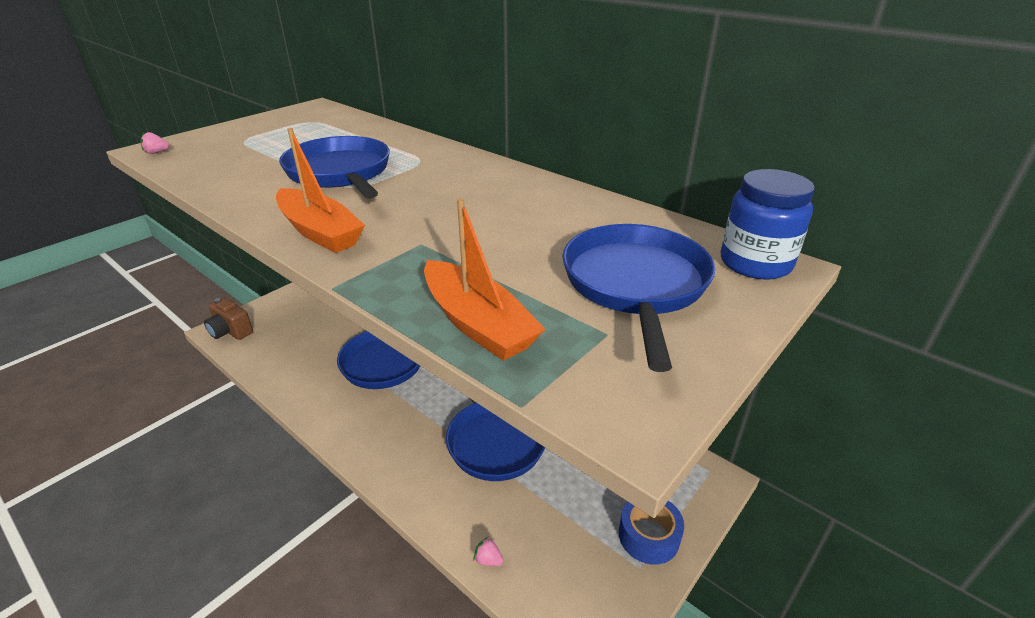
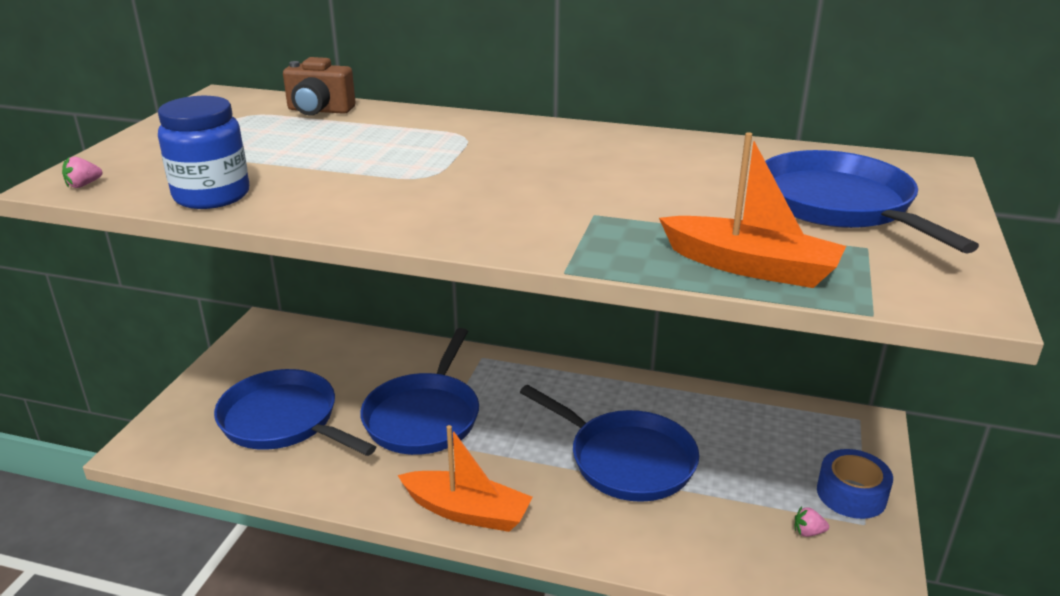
camera: 25 degrees left, 5 degrees down
(231, 331) = (161, 445): brown camera -> brown camera (319, 111)
(320, 232) = (465, 226): orange boat -> orange boat (467, 511)
(340, 173) = (388, 164): blue pan -> blue pan (284, 421)
(488, 560) = (720, 572): pink strawberry -> pink strawberry (808, 532)
(755, 263) = (911, 168): blue jar -> blue jar (212, 195)

